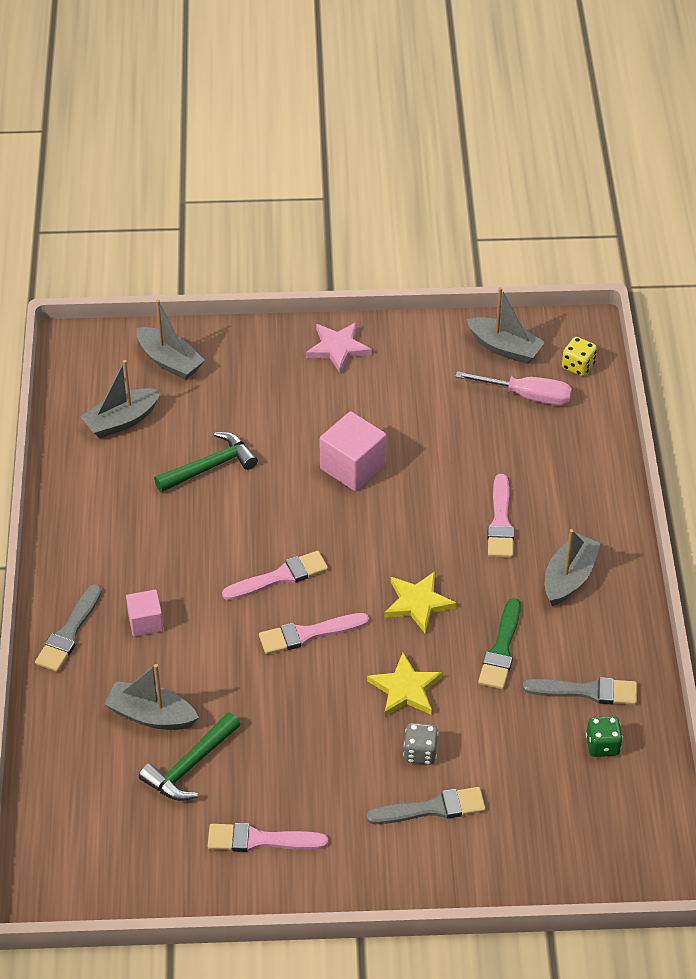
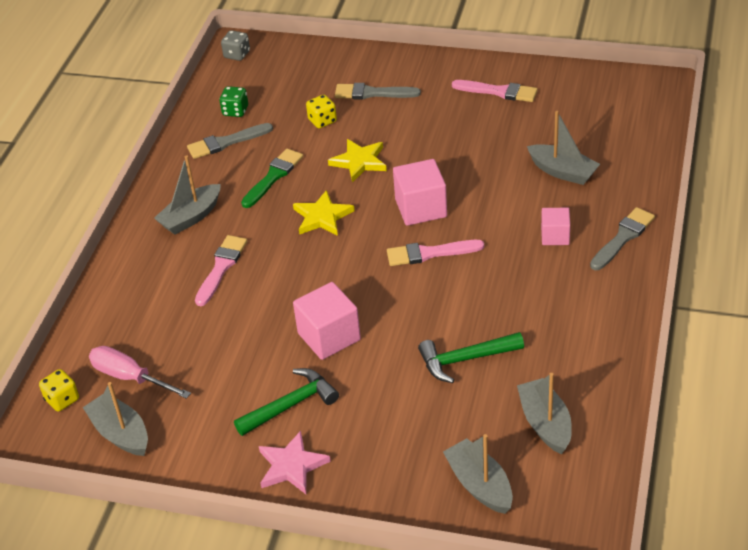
camera: 160 degrees left, 5 degrees down
(122, 421) = (545, 423): grey boat -> grey boat turned 90 degrees counterclockwise
(190, 766) = (539, 137): green hammer -> green hammer (291, 405)
(308, 634) = (421, 208): pink brush -> pink cube
(420, 753) = (366, 123): grey dice -> grey dice (237, 55)
(479, 747) = (322, 121): none -> yellow dice
(587, 691) = (226, 142): grey brush -> grey brush turned 45 degrees counterclockwise

